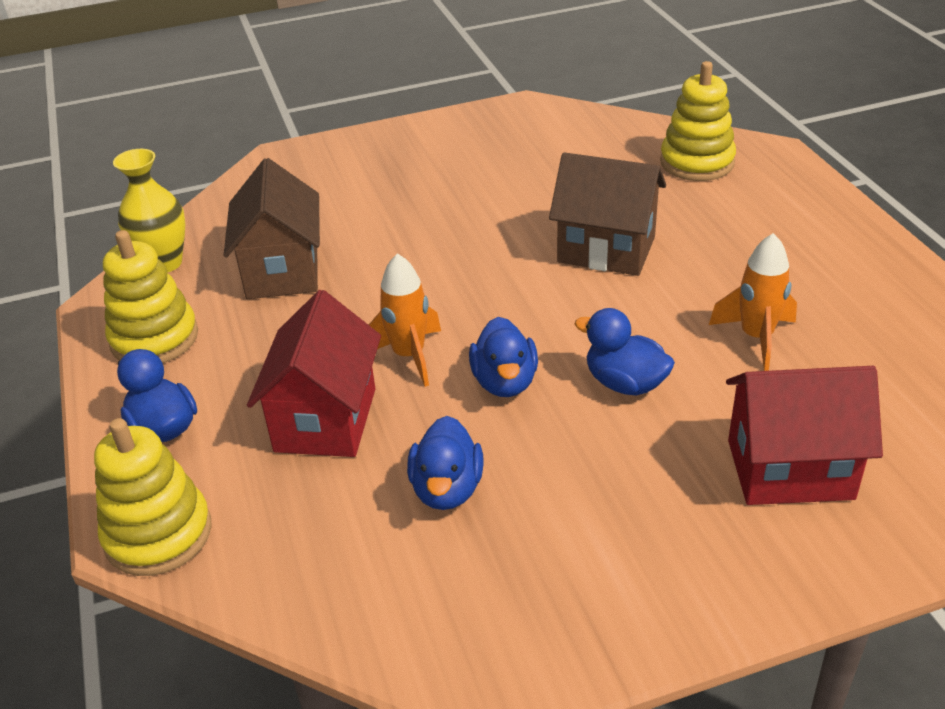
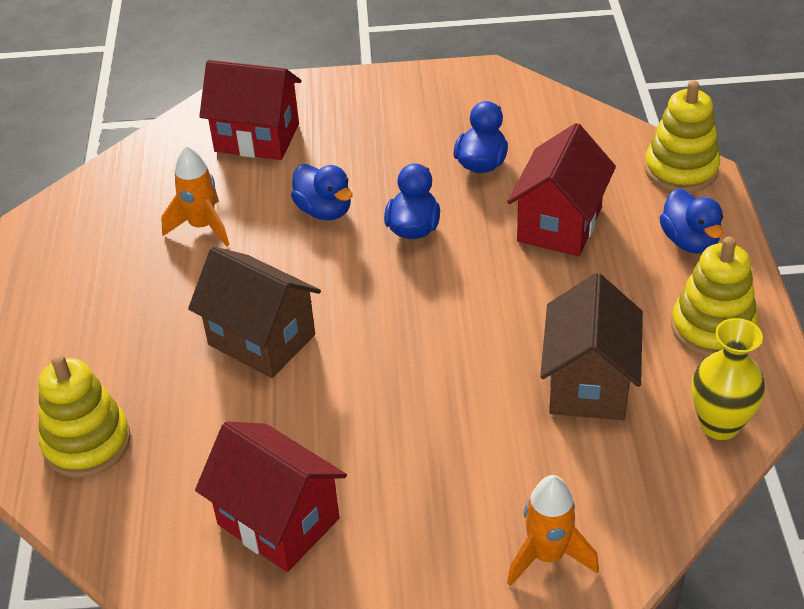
camera: 165 degrees left, 5 degrees up
(409, 356) = (483, 265): orange rocket -> orange rocket (547, 556)
(513, 151) = (278, 521): none -> red house

